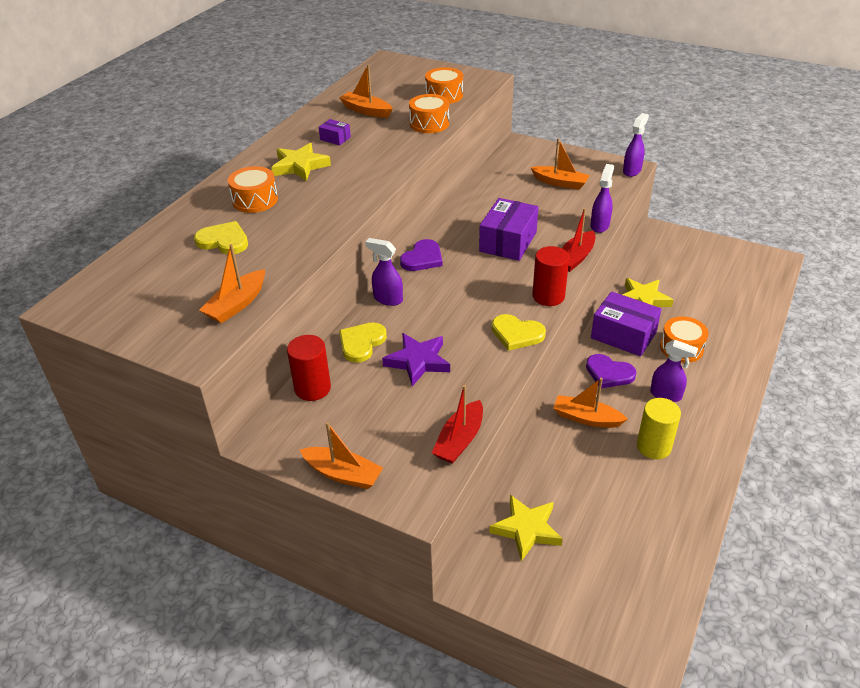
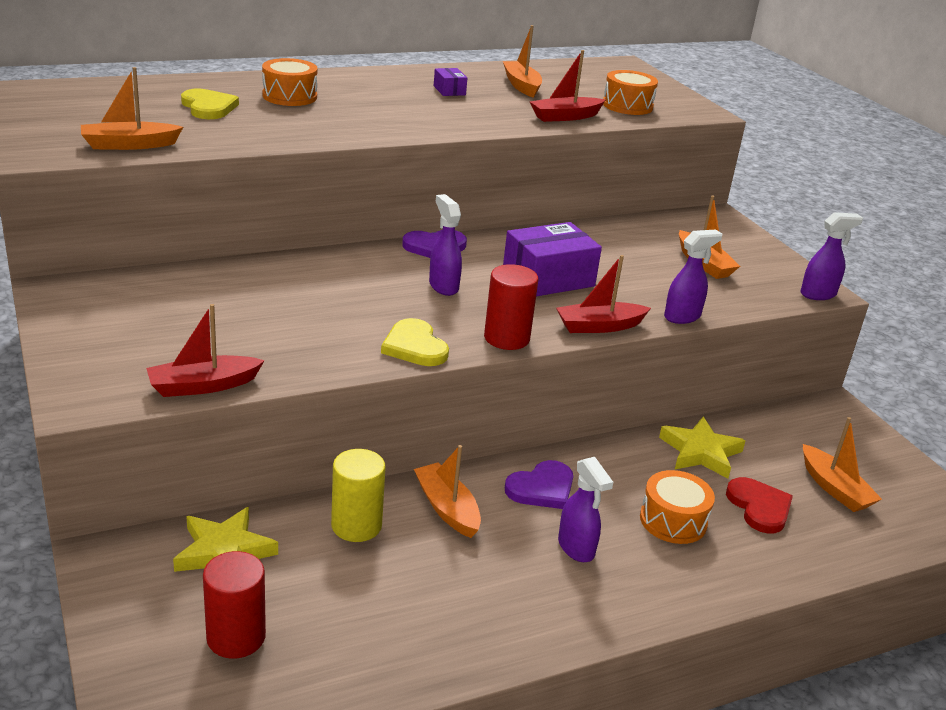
camera: 35 degrees right, 10 degrees down
(300, 166) = (376, 93): yellow star -> none
(312, 388) = (159, 279): red cylinder -> red cylinder (236, 637)
(343, 474) = (66, 346): orange boat -> orange boat (834, 488)
(361, 343) = (259, 273): yellow heart -> none
(387, 299) = (343, 257): purple spray bottle -> purple spray bottle (443, 286)
(418, 361) = (281, 312): purple star -> none
(429, 123) = (565, 117): orange drum -> red boat
(609, 373) = (542, 488): purple heart -> purple heart turned 105 degrees counterclockwise
(623, 335) = (618, 468): purple box -> none
(653, 446) = (479, 581): yellow cylinder -> yellow cylinder (356, 525)
(702, 313) = (759, 507): none -> red heart

